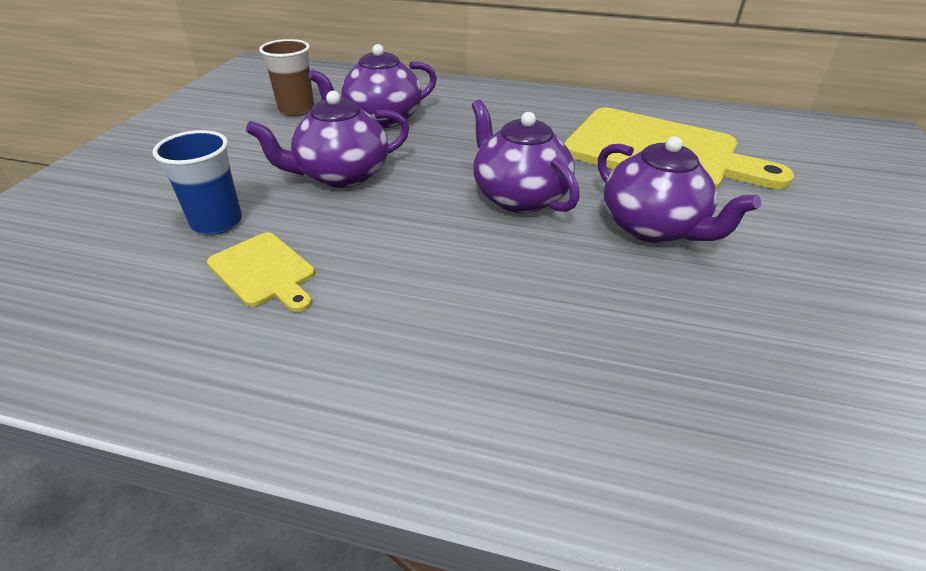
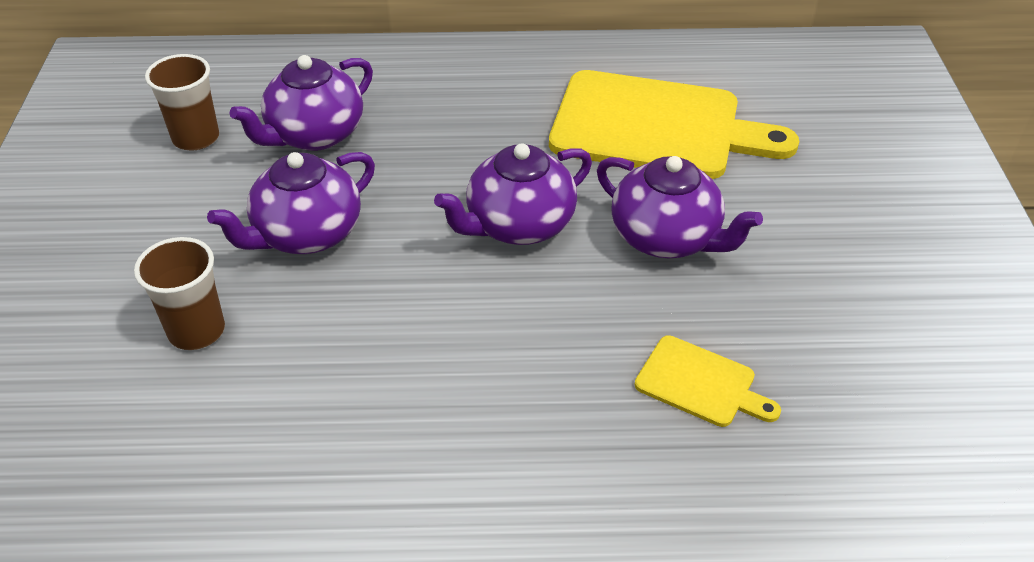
camera: 15 degrees left, 5 degrees up
(217, 222) = (196, 331): blue cup -> brown cup
(264, 271) = (286, 380): yellow cutting board -> yellow cutting board (700, 383)
(518, 197) = (518, 225): purple teapot -> purple teapot turned 75 degrees counterclockwise

